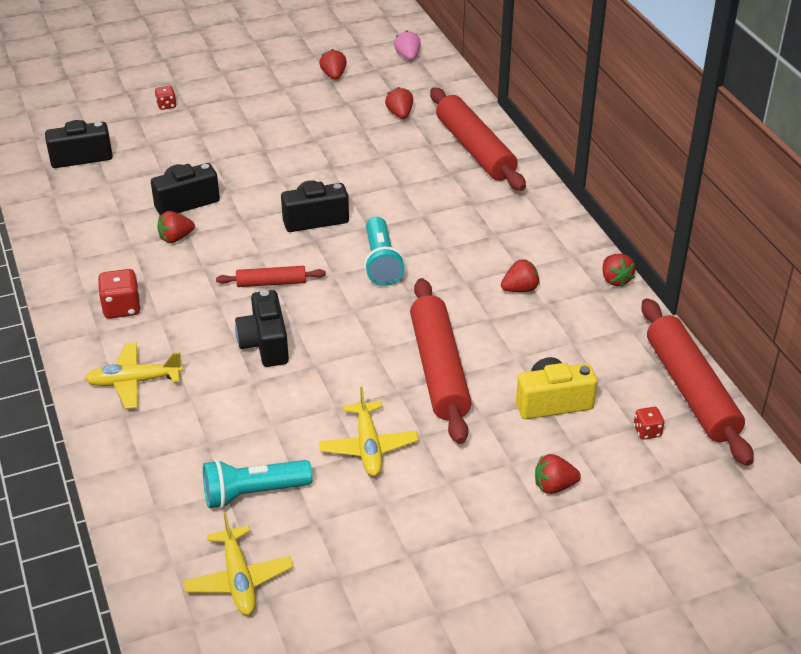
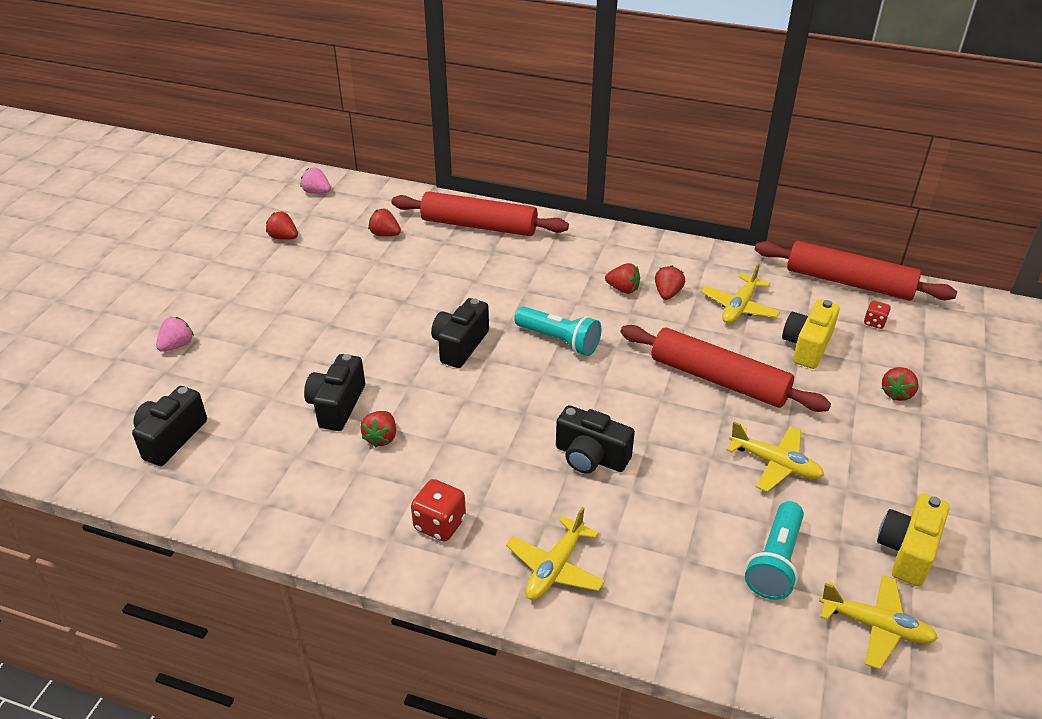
camera: 50 degrees left, 0 degrees up
(166, 105) = (177, 345): red dice -> pink strawberry
(271, 283) = (514, 412): red rolling pin -> none
(345, 568) = (907, 551): none -> yellow camera
(556, 338) = (739, 307): none -> yellow plane
(615, 280) = (703, 249): red strawberry -> red strawberry (623, 289)

